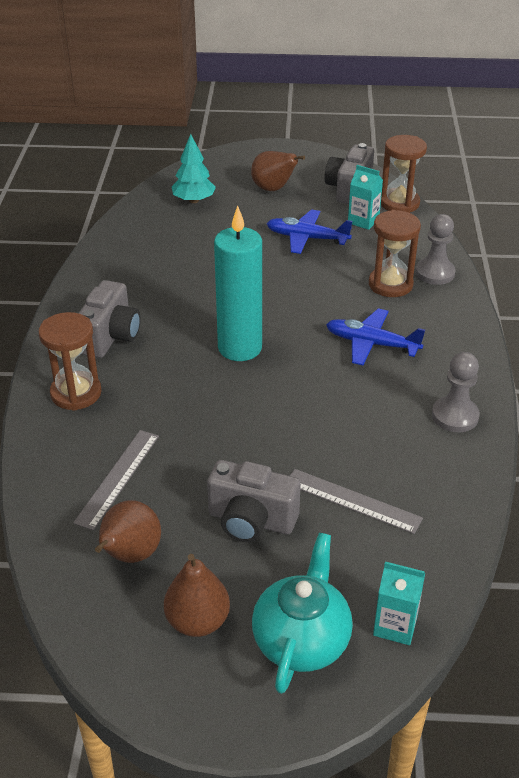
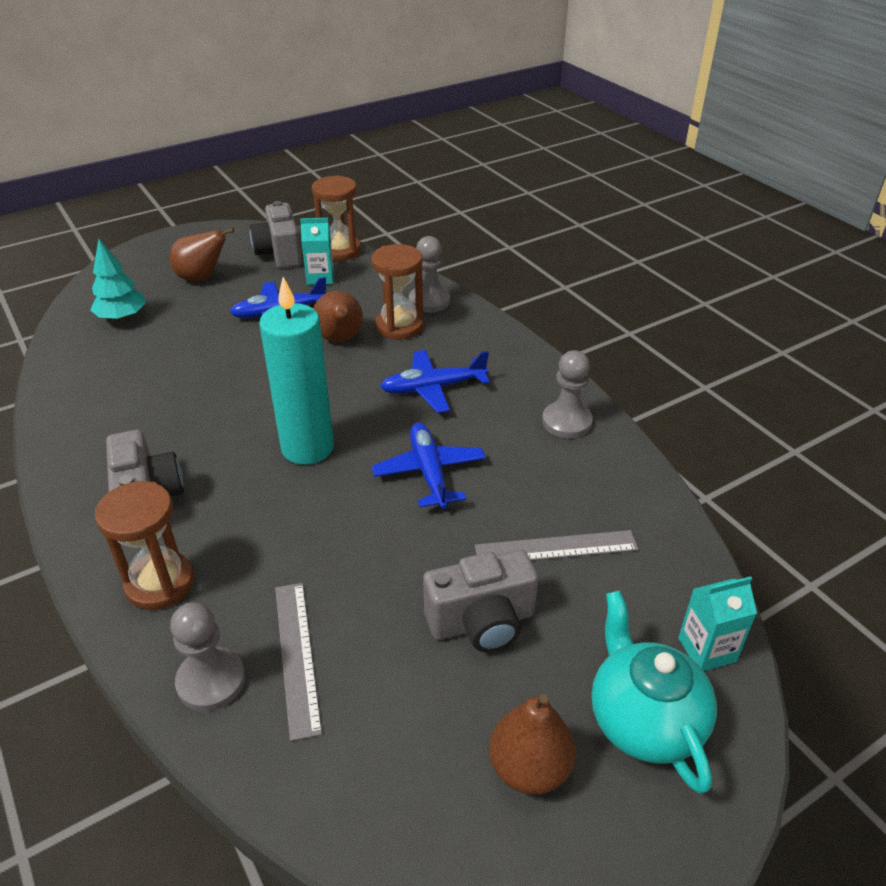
camera: 35 degrees left, 0 degrees up
(58, 465) = (211, 681): none -> grey pawn
(130, 555) = (390, 738): brown pear -> brown pear (340, 339)
(310, 404) = (429, 472): none -> blue plane

